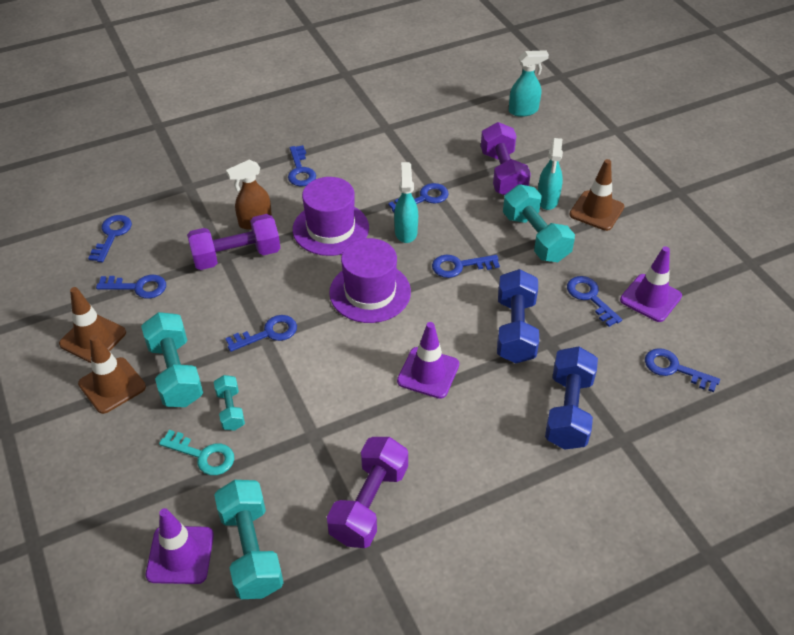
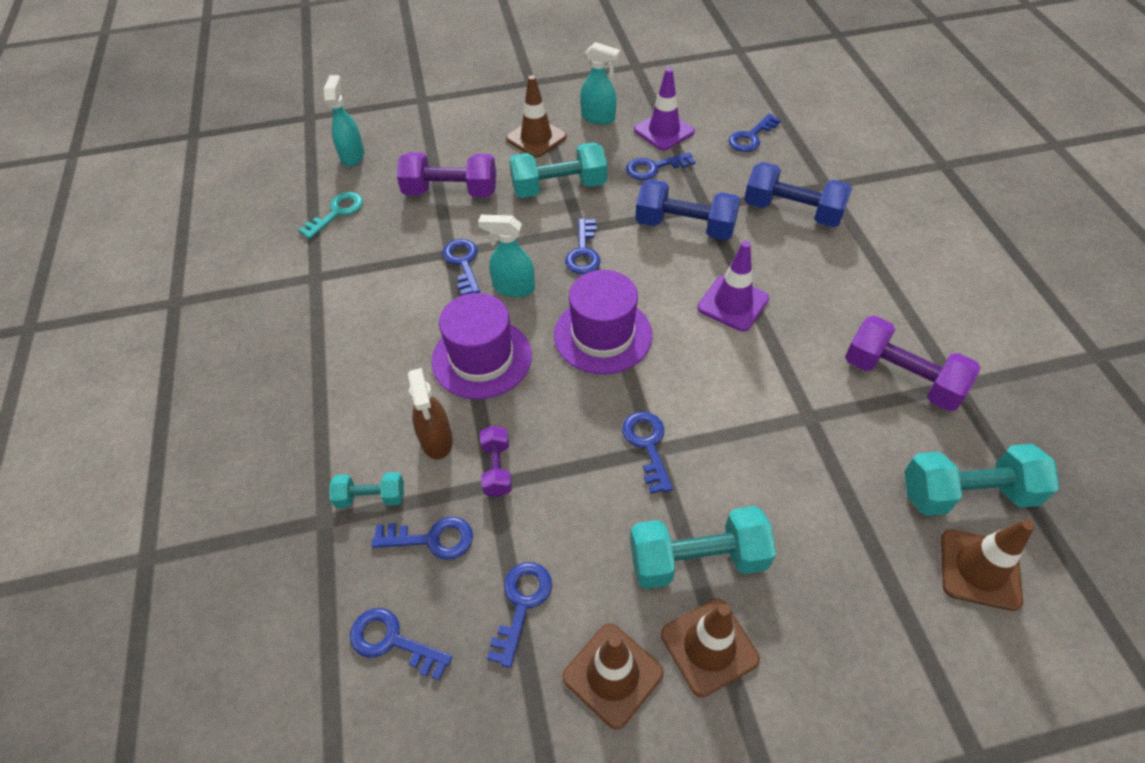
camera: 75 degrees left, 5 degrees up
(180, 555) = (980, 569): purple traffic cone -> brown traffic cone
(203, 455) = (835, 534): turquoise key -> turquoise key (337, 213)
(230, 410) = (766, 498): turquoise dumbbell -> turquoise dumbbell (371, 497)
(236, 256) = (497, 468): purple dumbbell -> purple dumbbell, size x0.55
(300, 170) = (355, 377): blue key -> blue key (431, 539)
(547, 200) = (506, 167): turquoise spray bottle -> turquoise spray bottle (598, 118)

